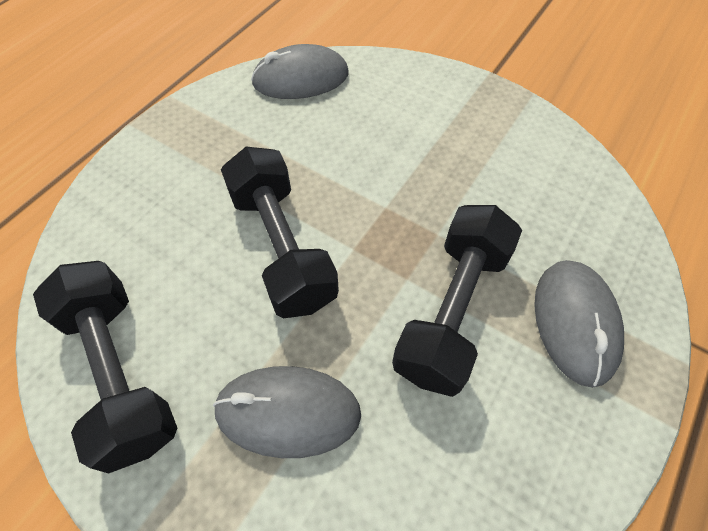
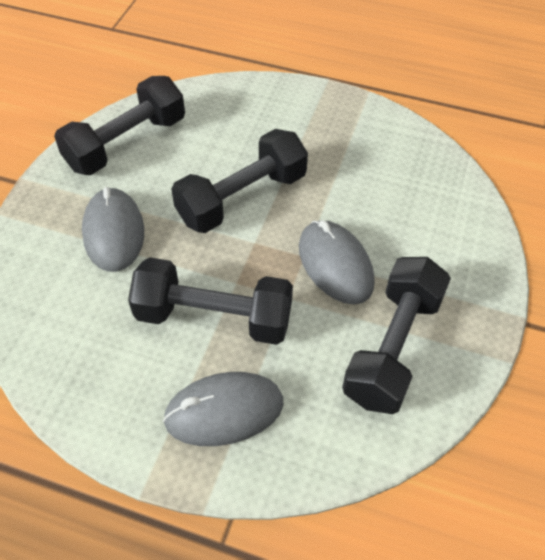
camera: 75 degrees right, 5 degrees down
(301, 79) = (430, 166): grey mouse -> grey mouse (335, 265)
(511, 164) = (392, 347): none -> black dumbbell

